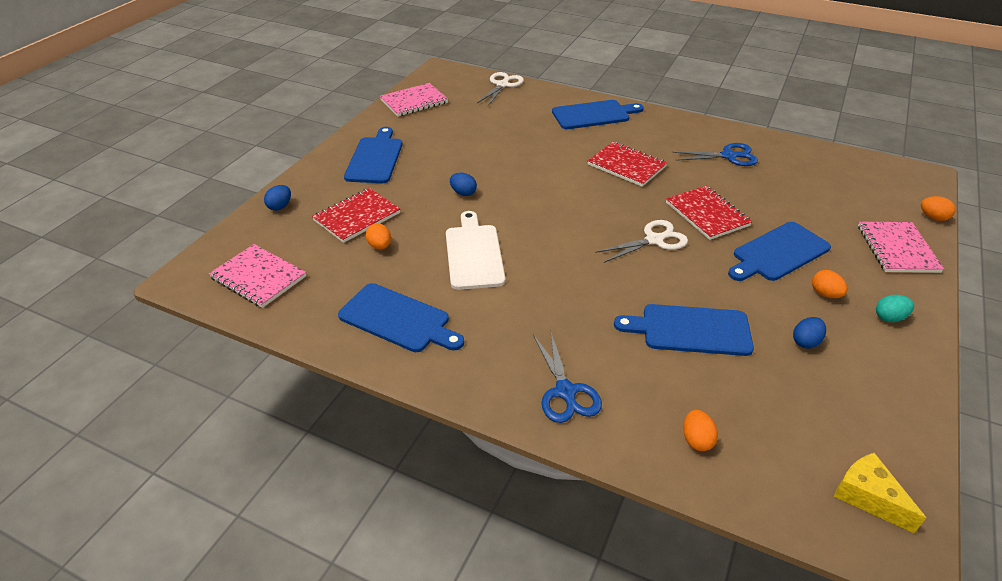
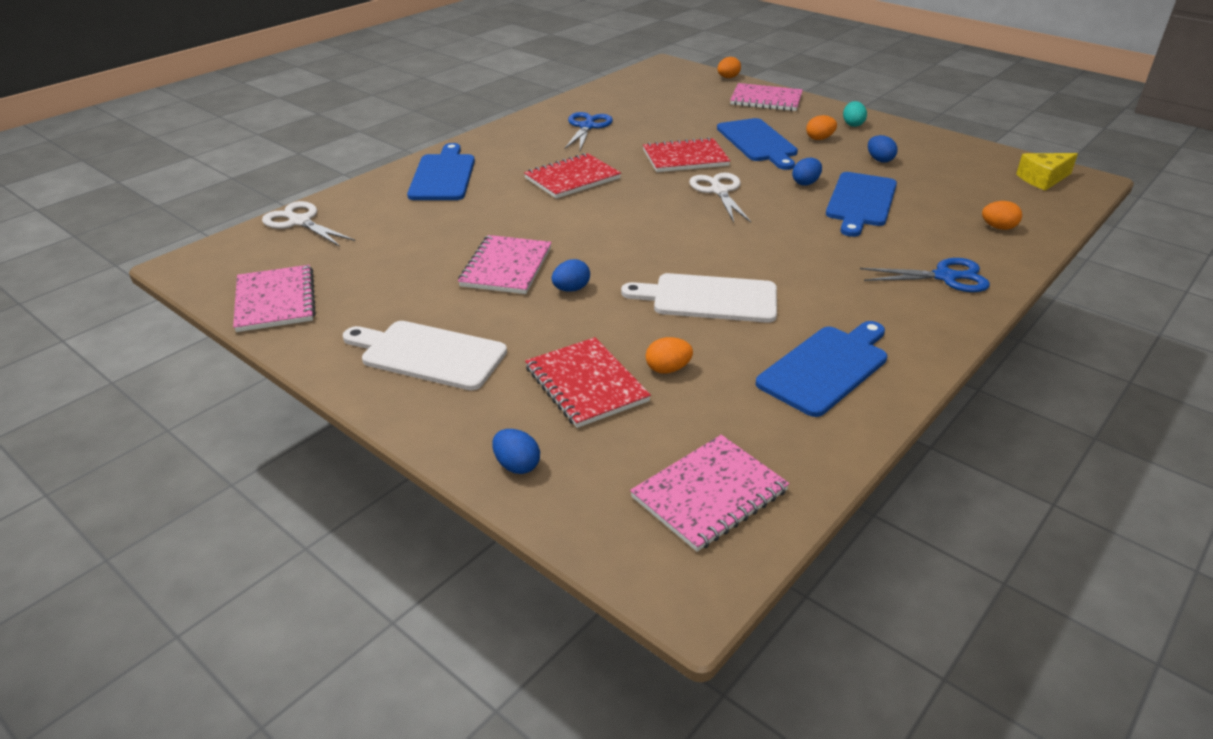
camera: 75 degrees left, 5 degrees down
(375, 158) = (428, 354): blue cutting board -> white cutting board
(481, 164) = (506, 267): none -> pink notebook
(707, 290) = (805, 183): none -> blue egg

